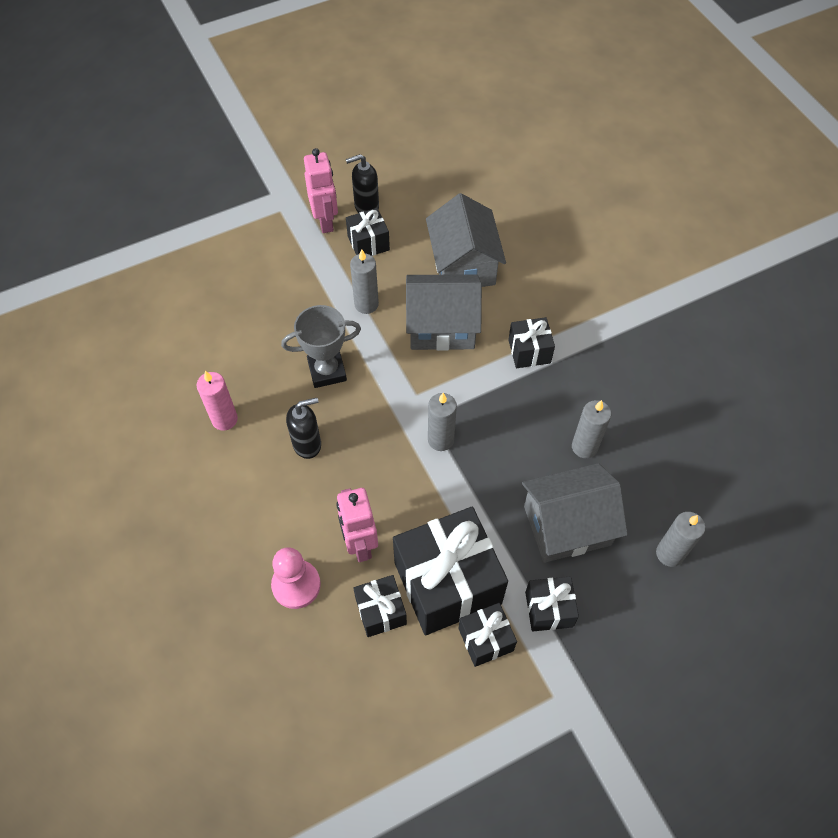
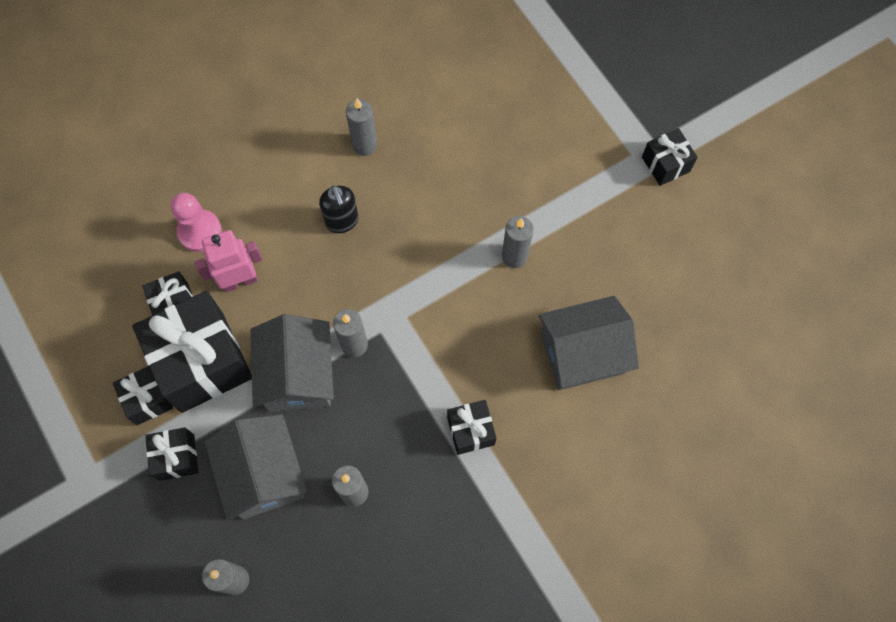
camera: 85 degrees right, 10 degrees up
(224, 419) = (364, 145): pink candle -> grey candle
(325, 221) = (622, 202): pink robot -> none
(327, 371) = (427, 228): grey trophy -> none
(366, 207) = (651, 241): black soap dispenser -> none
(368, 243) = (598, 249): black gift -> black gift (665, 164)
(442, 326) = (494, 336): grey house -> grey house (298, 375)

